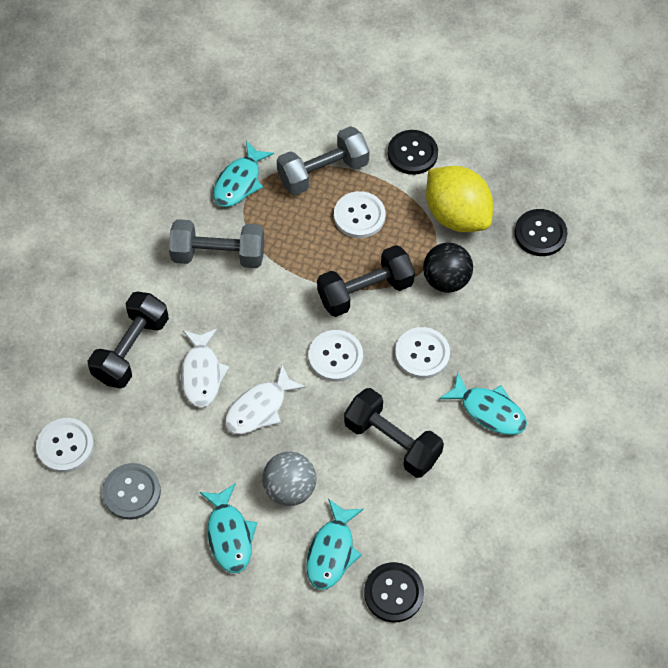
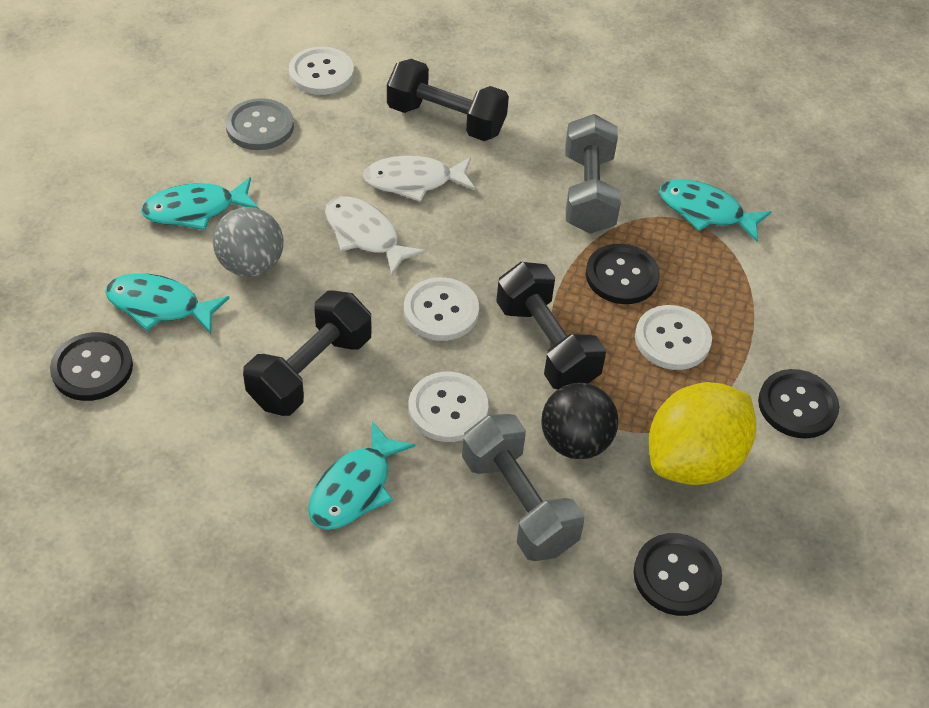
camera: 85 degrees right, 10 degrees down
(302, 240) = (621, 276): none -> black button
(323, 172) = (739, 299): grey dumbbell -> grey dumbbell (518, 503)

